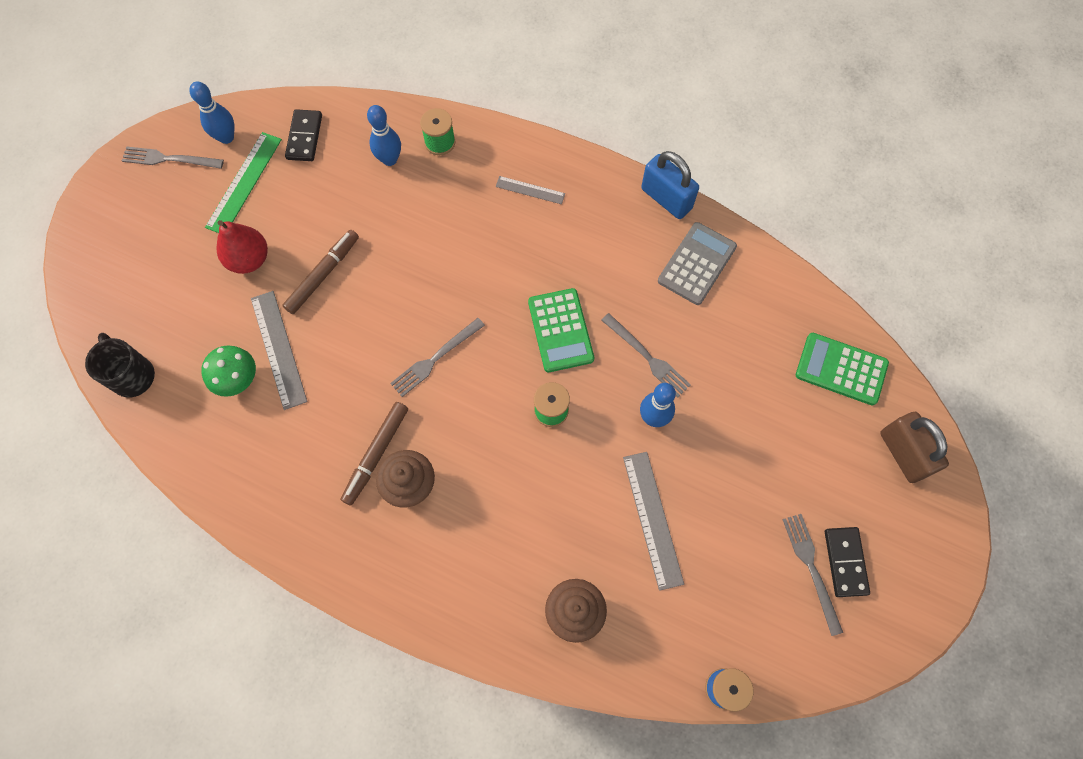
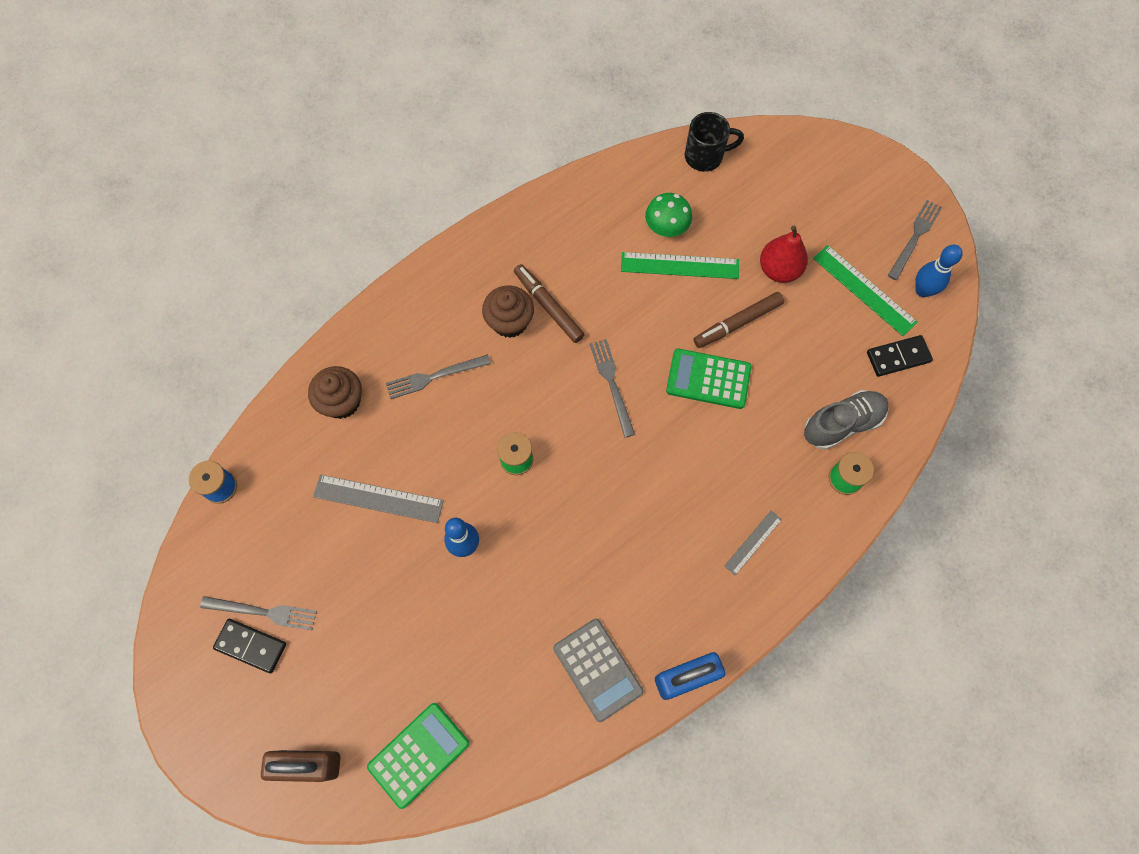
camera: 115 degrees right, 0 degrees up
(278, 349) = (679, 265): grey ruler -> green ruler
(304, 137) = (898, 357): black domino -> black domino turned 45 degrees counterclockwise
(323, 274) = (737, 323): brown marker -> brown marker turned 90 degrees clockwise
(389, 159) = (842, 424): blue bowling pin -> grey shoe
(560, 330) = (588, 502): green calculator -> green calculator (708, 379)
(647, 357) = (524, 569): grey fork -> grey fork (434, 376)

